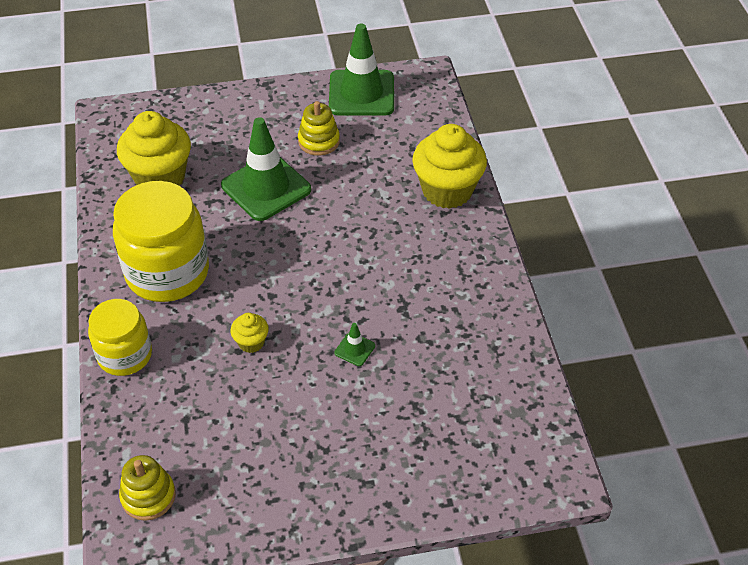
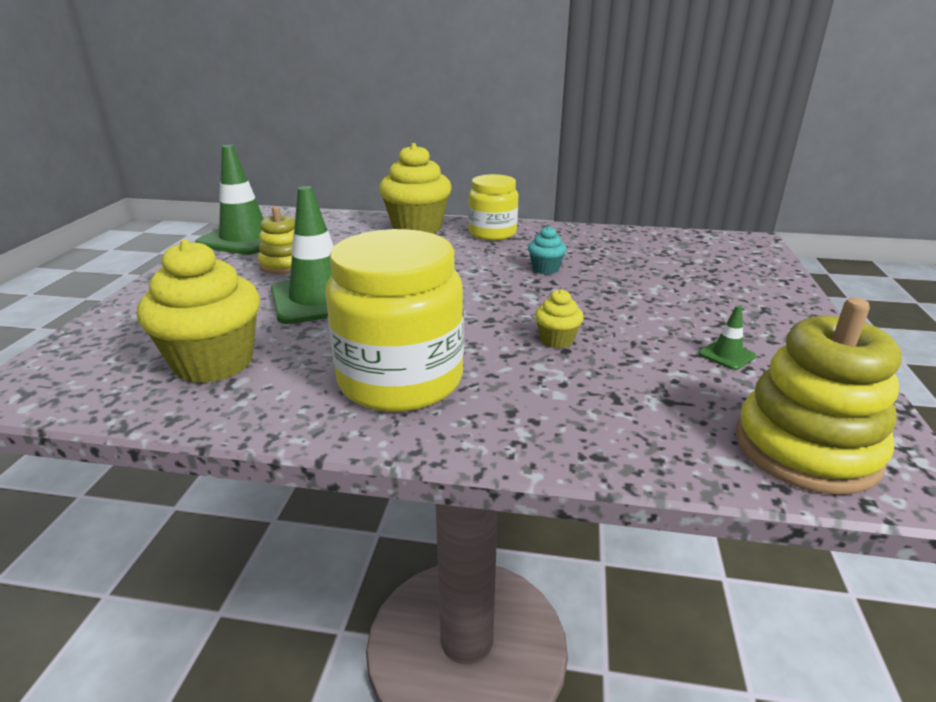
camera: 70 degrees left, 20 degrees down
(125, 355) = (537, 436): yellow jar -> yellow jar (492, 233)
(148, 496) = (806, 449): yellow stacking toy -> yellow stacking toy, size x1.66
(354, 349) = (591, 290): green traffic cone -> green traffic cone (726, 355)
(388, 309) = (545, 269): none -> turquoise cupcake

